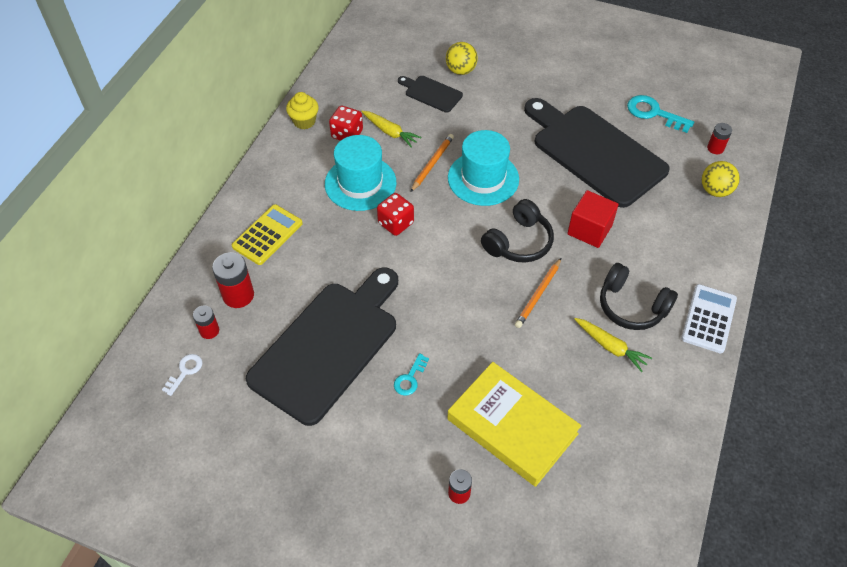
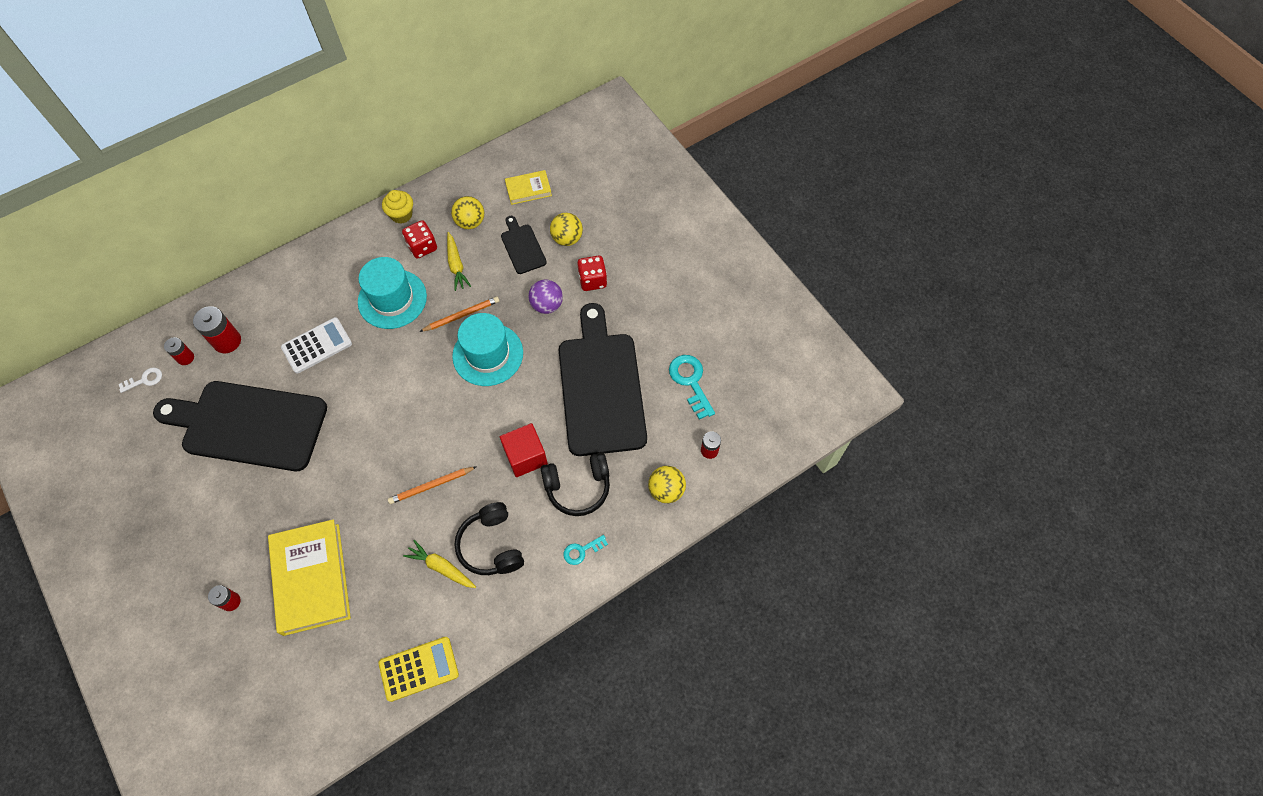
camera: 35 degrees right, 10 degrees up
(267, 235) = (288, 302): yellow calculator -> yellow calculator (419, 669)
(328, 346) = (249, 425): black cutting board -> black cutting board turned 150 degrees counterclockwise
(370, 98) = (470, 222): none -> yellow ball
(394, 54) = (528, 189): none -> yellow book
(395, 223) = (386, 352): red dice -> red dice (592, 280)
(410, 378) = (279, 490): turquoise key -> turquoise key (581, 551)
(493, 121) = (547, 305): none -> purple ball
(519, 242) = (460, 430): black headphones -> black headphones (578, 487)
(610, 347) = (441, 567): yellow carrot -> yellow carrot turned 135 degrees clockwise
(708, 319) = (540, 599): white calculator -> white calculator (317, 345)

